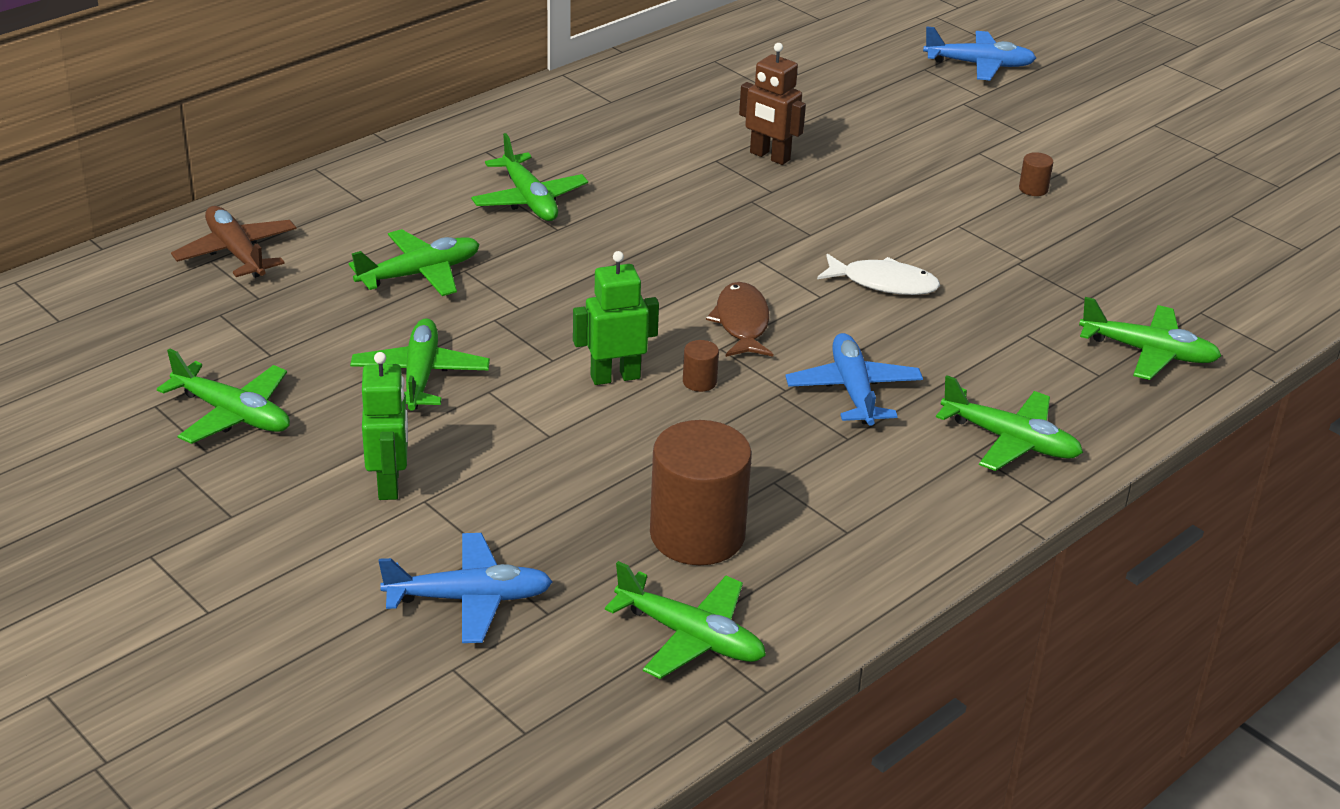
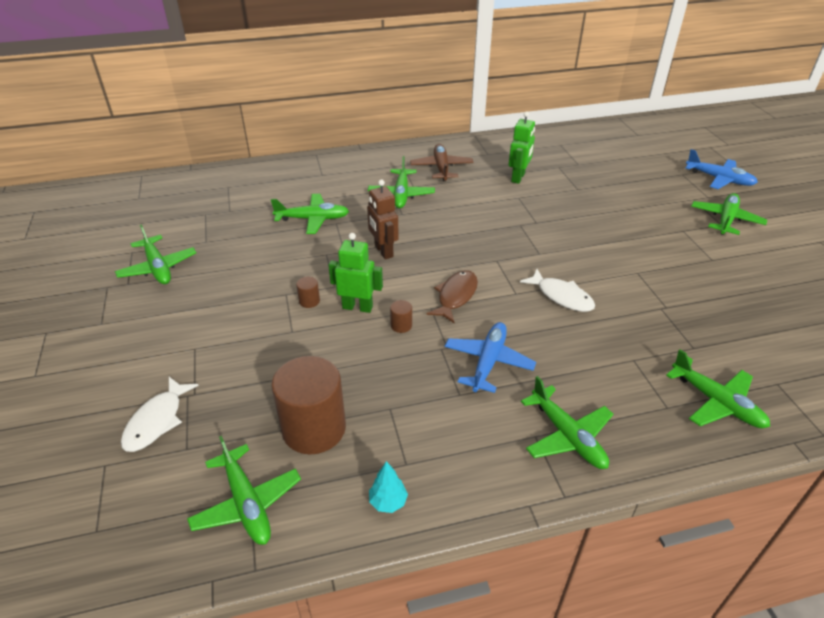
camera: 30 degrees right, 5 degrees up
(236, 252) = (242, 186): brown plane -> brown plane (441, 168)
(389, 483) = (187, 332): green robot -> green robot (518, 177)
(420, 375) = (261, 274): green plane -> green plane (726, 220)
(470, 598) = (157, 421): blue plane -> white fish
(769, 156) = (550, 202): brown robot -> brown robot (383, 251)
(860, 575) = (388, 502): none -> turquoise tree
(1033, 189) = (705, 262): brown cylinder -> brown cylinder (309, 301)

